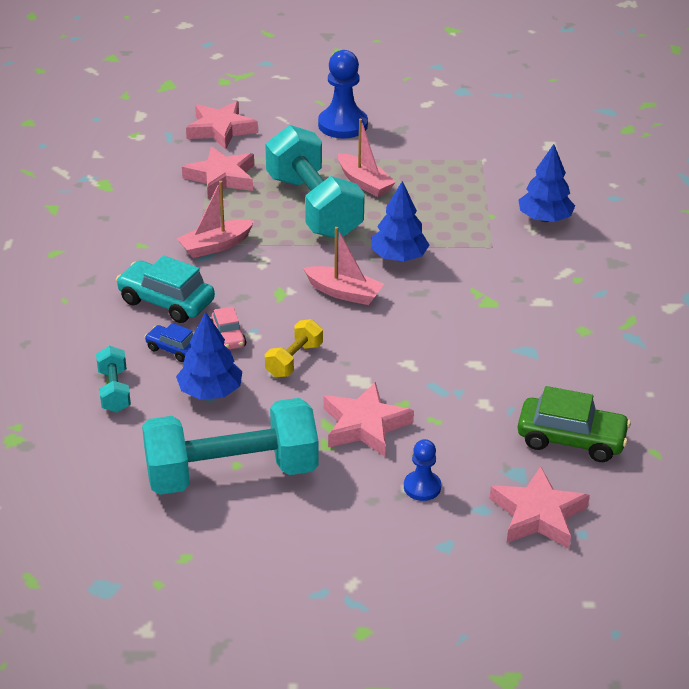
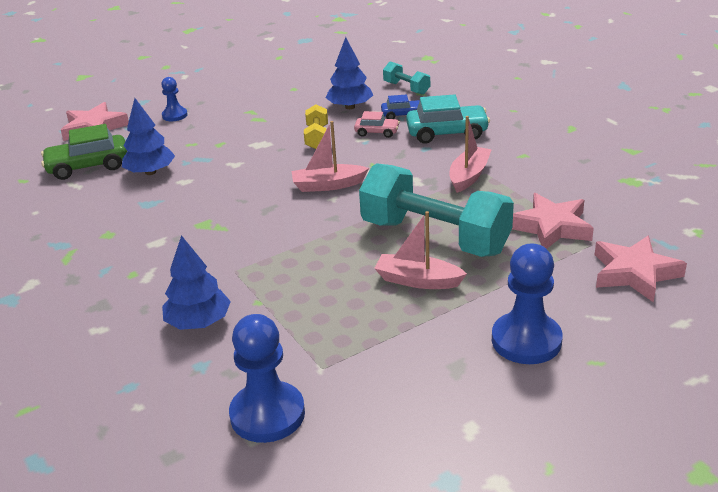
camera: 150 degrees right, 5 degrees down
(228, 337) = (377, 132): pink car -> pink car turned 150 degrees clockwise
(231, 473) = (292, 85): turquoise dumbbell -> none
(364, 425) = (235, 126): pink star -> none
(399, 257) = (311, 227): blue tree -> blue tree (150, 172)
(534, 150) = (267, 414): none -> blue pawn

